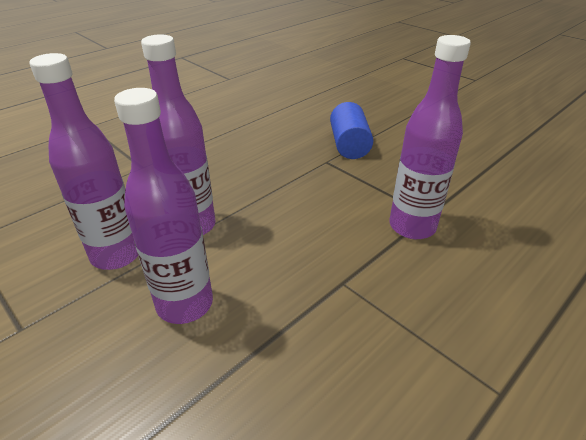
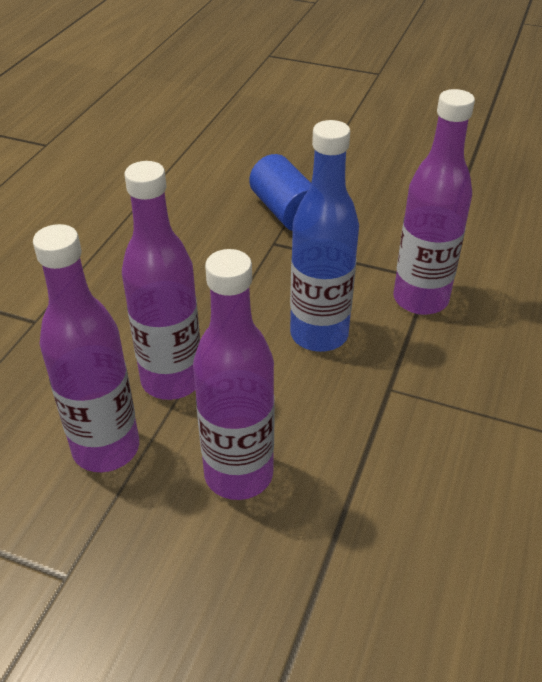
camera: 25 degrees left, 5 degrees up
(315, 228) = (319, 335): none -> blue bottle

